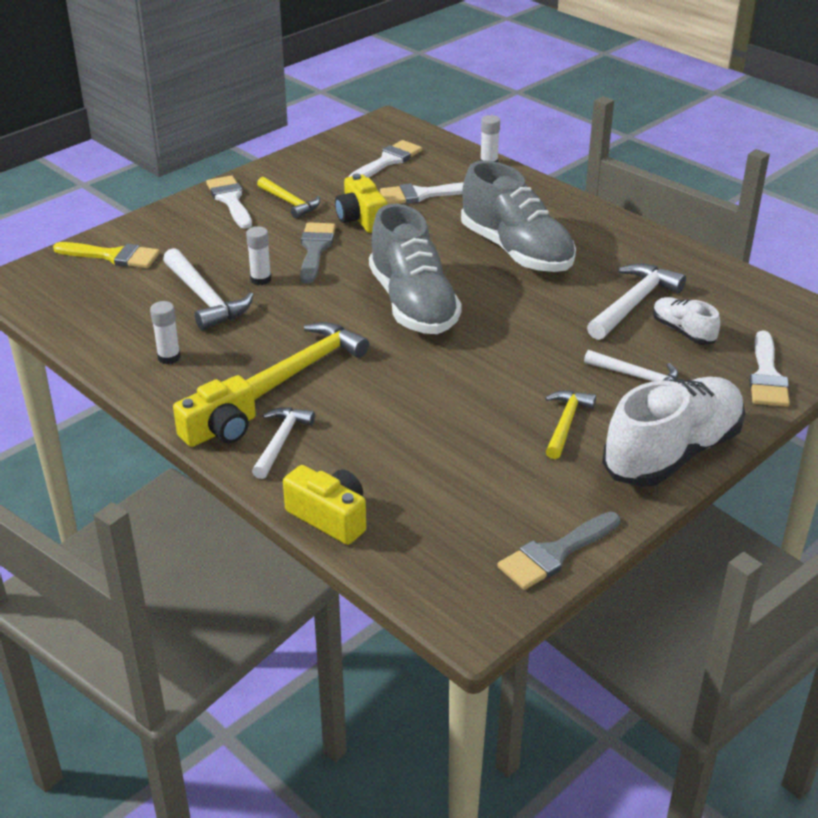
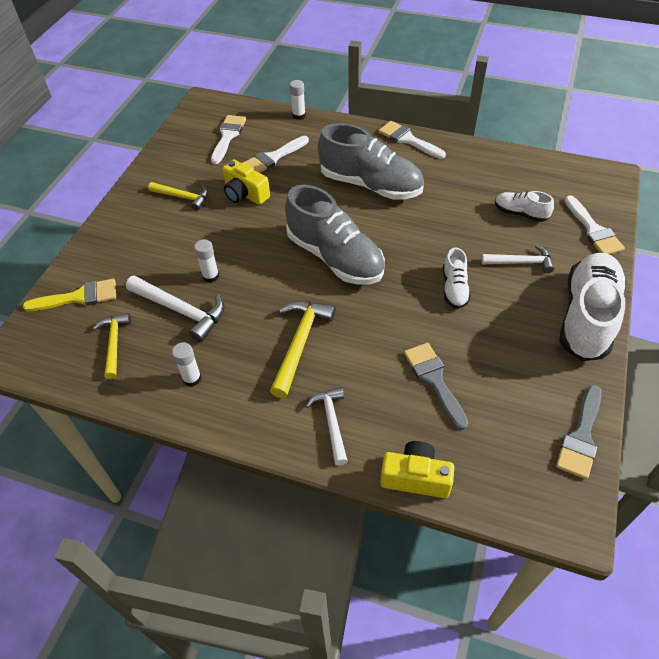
camera: 25 degrees left, 15 degrees up
(220, 430) = (280, 432): yellow camera -> none
(230, 200) = (136, 210): white brush -> white brush (408, 140)
(315, 249) = (231, 233): grey brush -> grey brush (434, 380)
(529, 375) = (454, 288): none -> white shoe
(566, 423) = (507, 320): yellow hammer -> yellow hammer (114, 343)
(633, 304) = (475, 202): white hammer -> none

